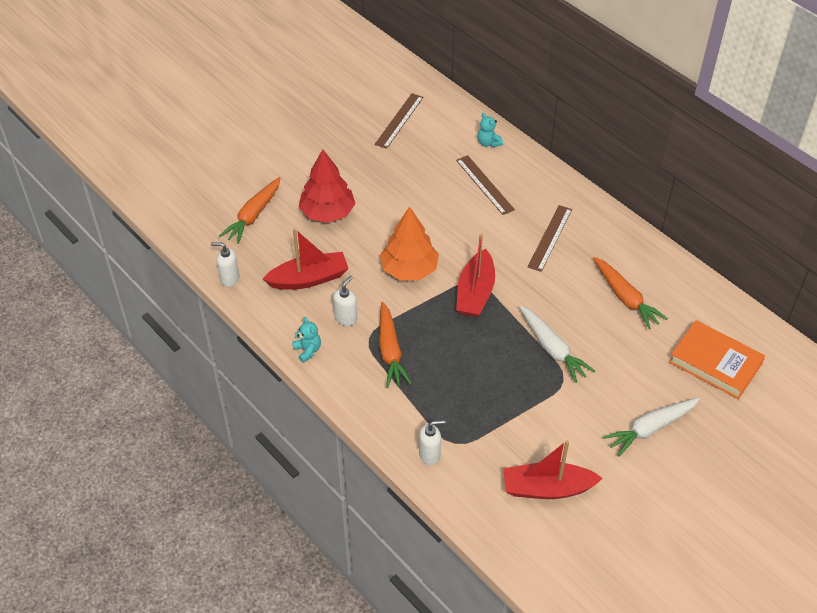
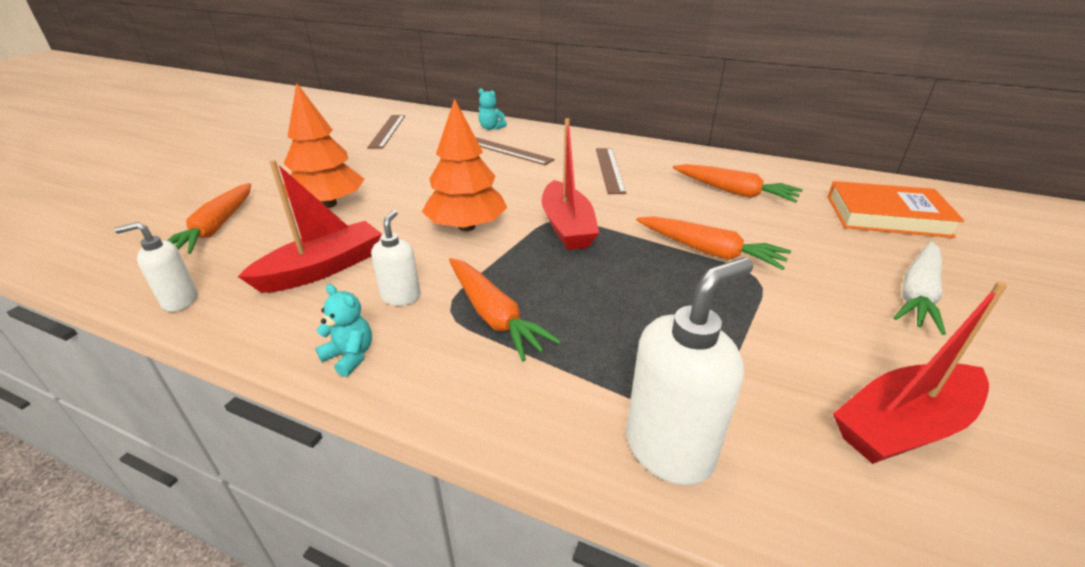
camera: 25 degrees left, 15 degrees down
(327, 213) = (328, 204): red tree -> orange tree
(430, 455) = (669, 448): white soap dispenser -> white soap dispenser, size x1.73
(552, 349) = (709, 251): white carrot -> orange carrot

